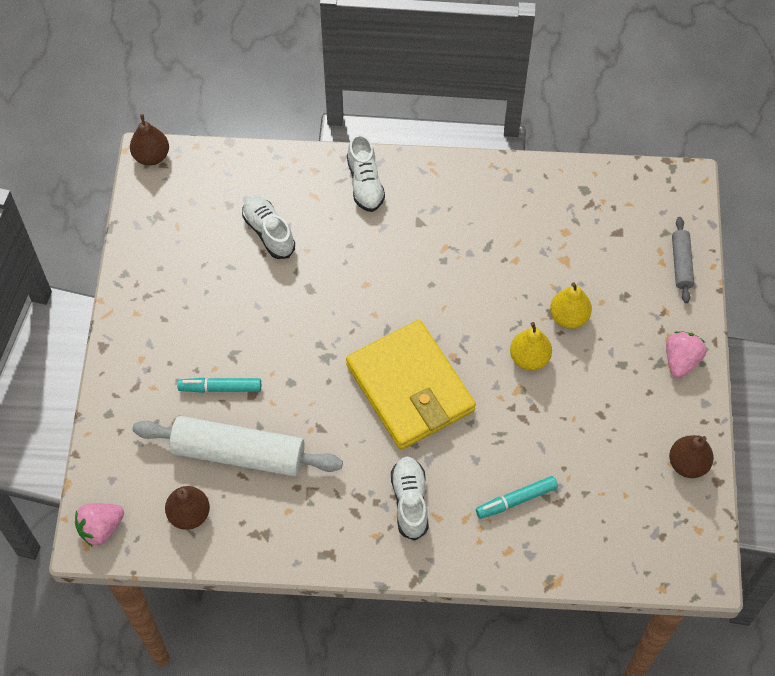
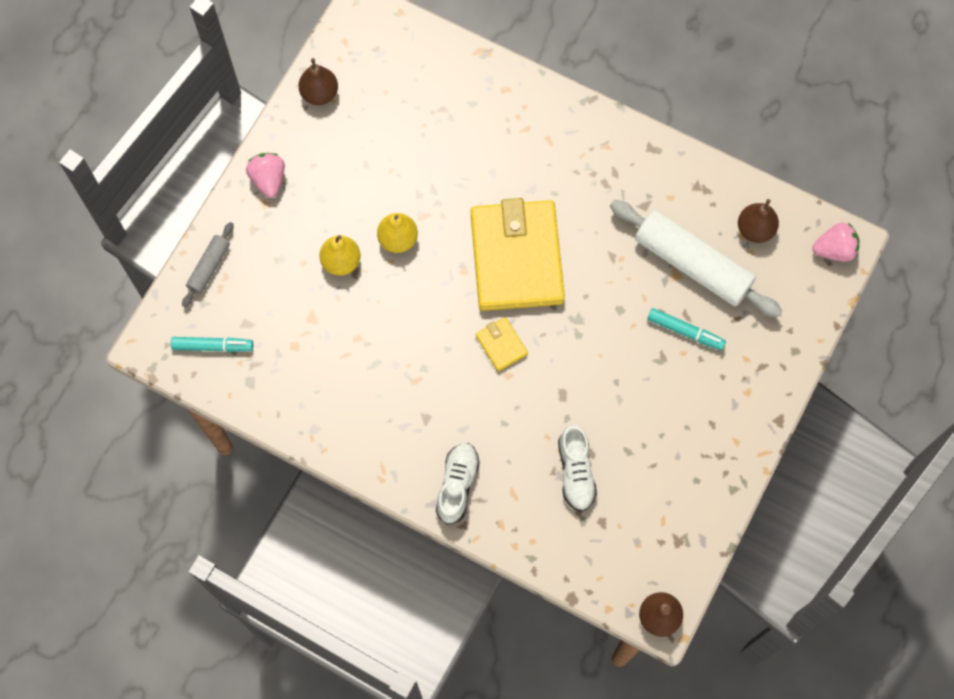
camera: 155 degrees left, 10 degrees up
(385, 307) = (501, 345): none -> yellow wallet
(410, 501) = (565, 161): white shoe -> none
(516, 500) = (477, 125): turquoise marker -> turquoise marker (213, 346)
(681, 361) = (268, 180): pink strawberry -> pink strawberry turned 120 degrees clockwise

